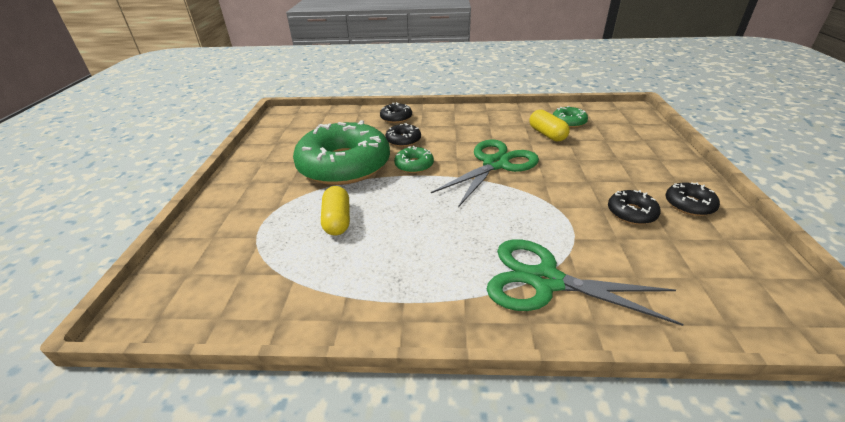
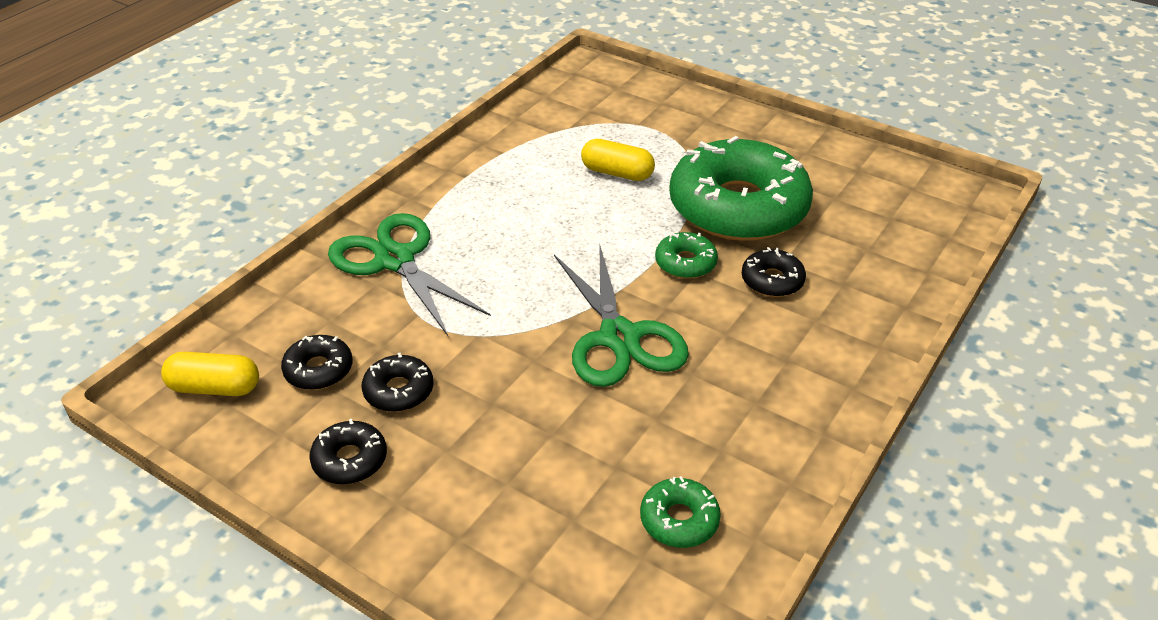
camera: 120 degrees right, 5 degrees up
(396, 118) = (869, 303): black donut -> black donut (318, 370)
(545, 280) = (395, 260): green scissors -> green scissors turned 90 degrees counterclockwise
(547, 134) = (657, 453): yellow capsule -> yellow capsule (215, 388)

